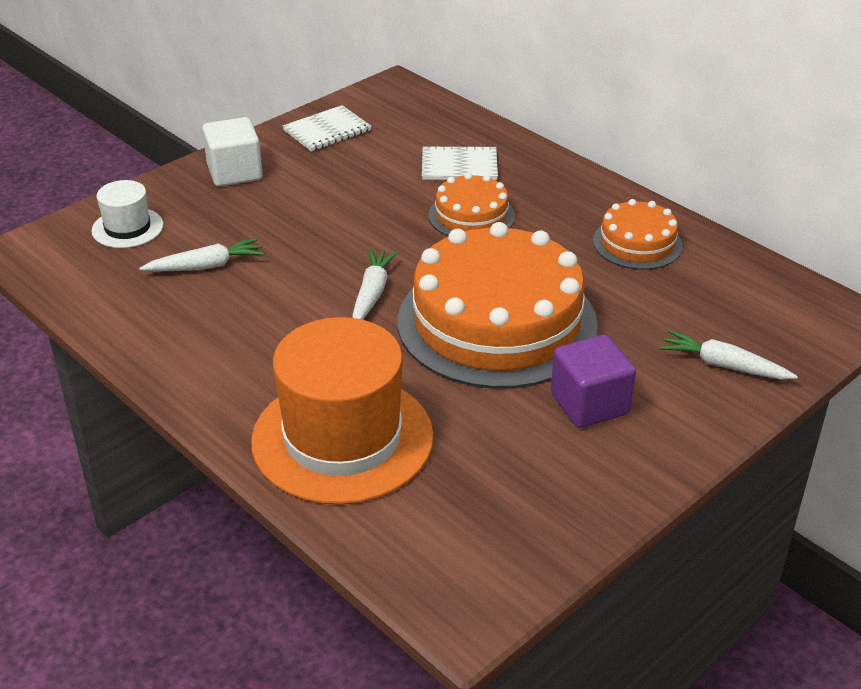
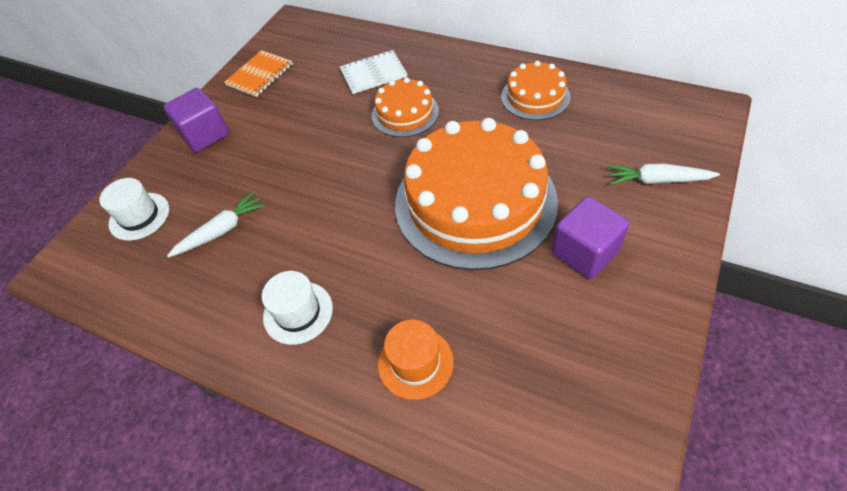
camera: 15 degrees left, 15 degrees up
(235, 172) = (205, 135): white cube -> purple cube
(246, 360) = (298, 312): none -> white hat
(327, 130) = (260, 75): white notebook -> orange notebook
(342, 438) = (415, 363): orange hat -> orange hat, size x0.48
(372, 293) = (367, 209): white carrot -> none

